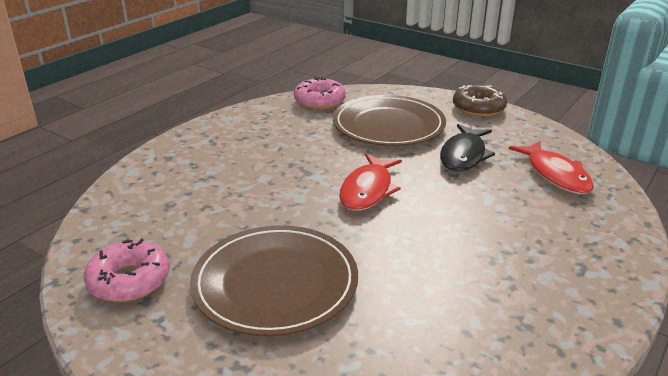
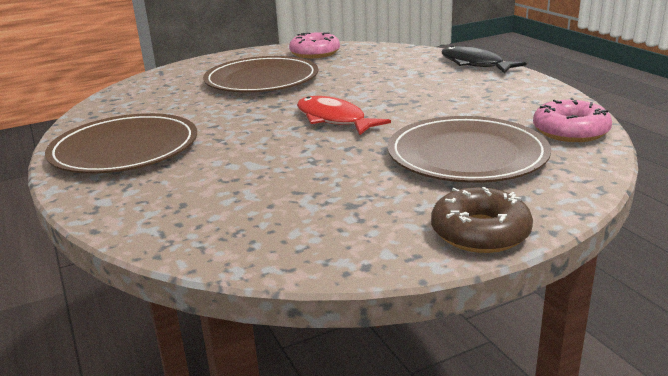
camera: 120 degrees right, 5 degrees down
(464, 155) = (346, 177): black fish -> black fish (474, 64)
(545, 286) = (125, 149): none -> brown plate
(555, 175) = (241, 217): red fish -> none

